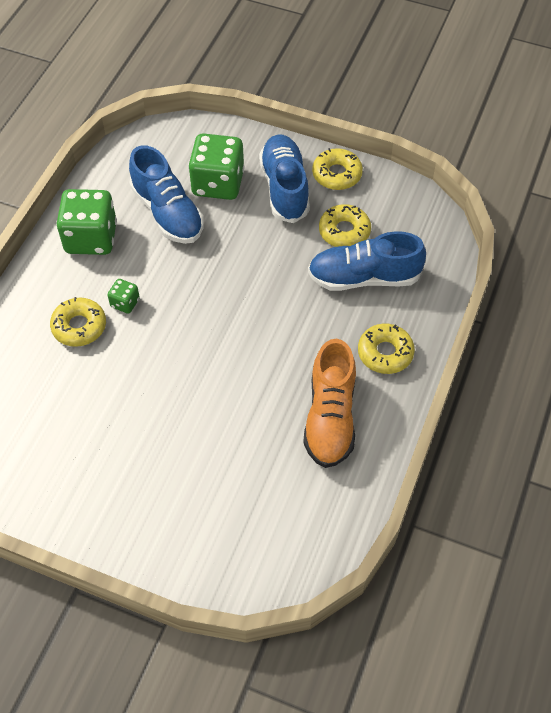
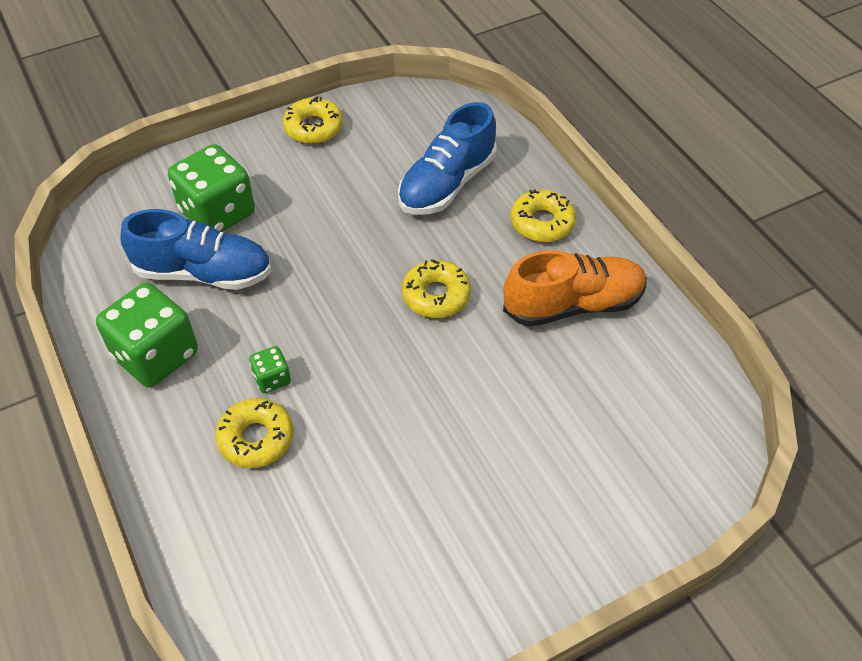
camera: 50 degrees left, 5 degrees down
(285, 188) = (284, 171): blue shoe -> none
(330, 417) = (573, 305): orange shoe -> orange shoe turned 60 degrees counterclockwise
(344, 231) = (382, 164): yellow donut -> yellow donut (436, 295)

